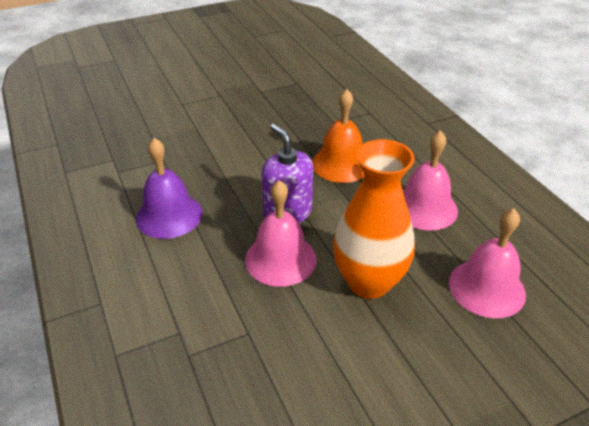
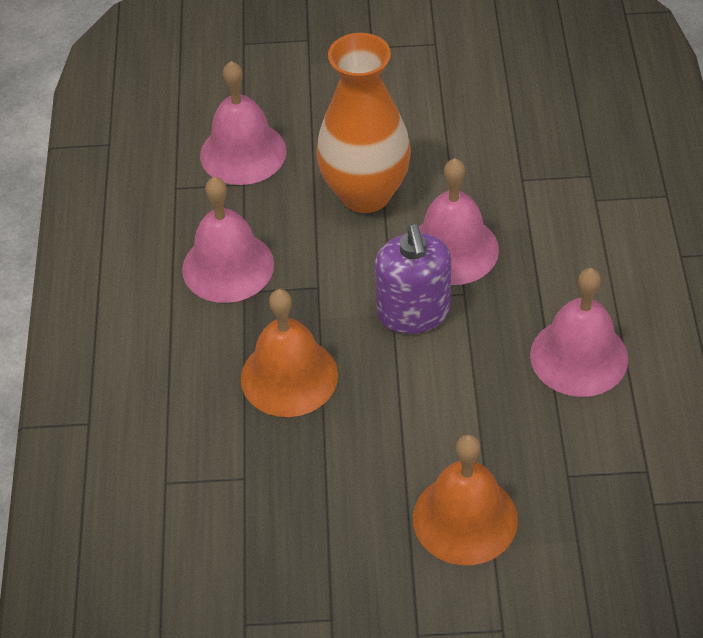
camera: 155 degrees left, 10 degrees up
(169, 215) = (579, 356): purple bell -> pink bell
(213, 132) = (465, 518): none -> orange bell

